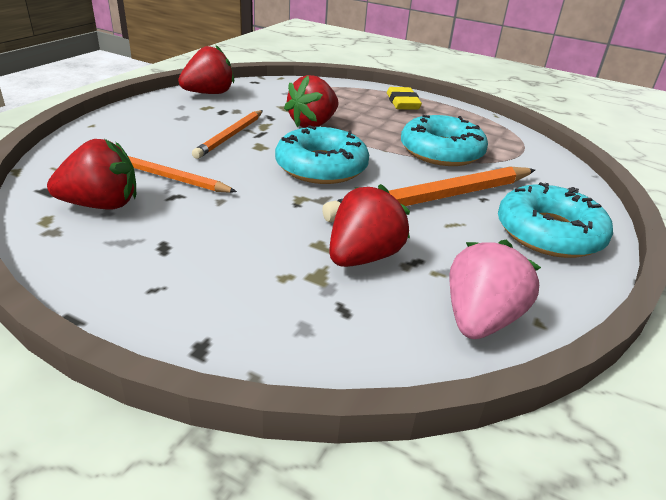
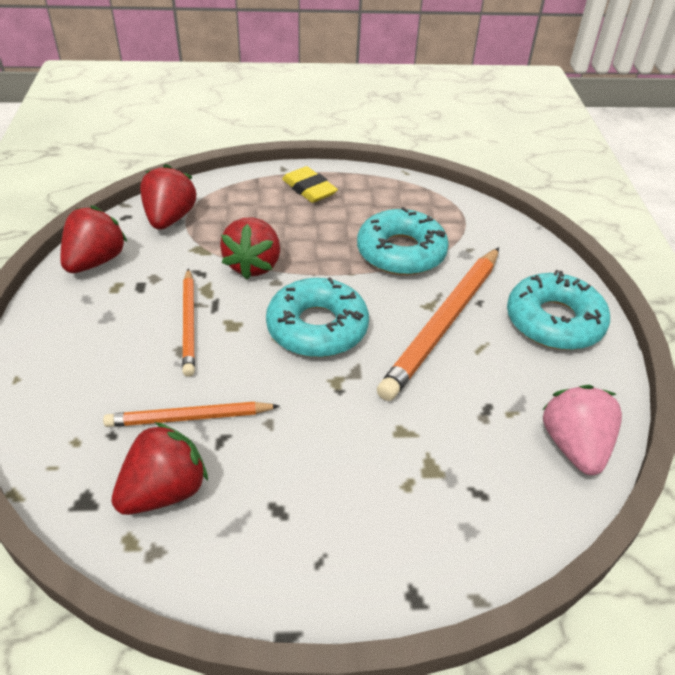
camera: 30 degrees left, 10 degrees up
(363, 257) = (447, 427): red strawberry -> red strawberry (170, 218)

